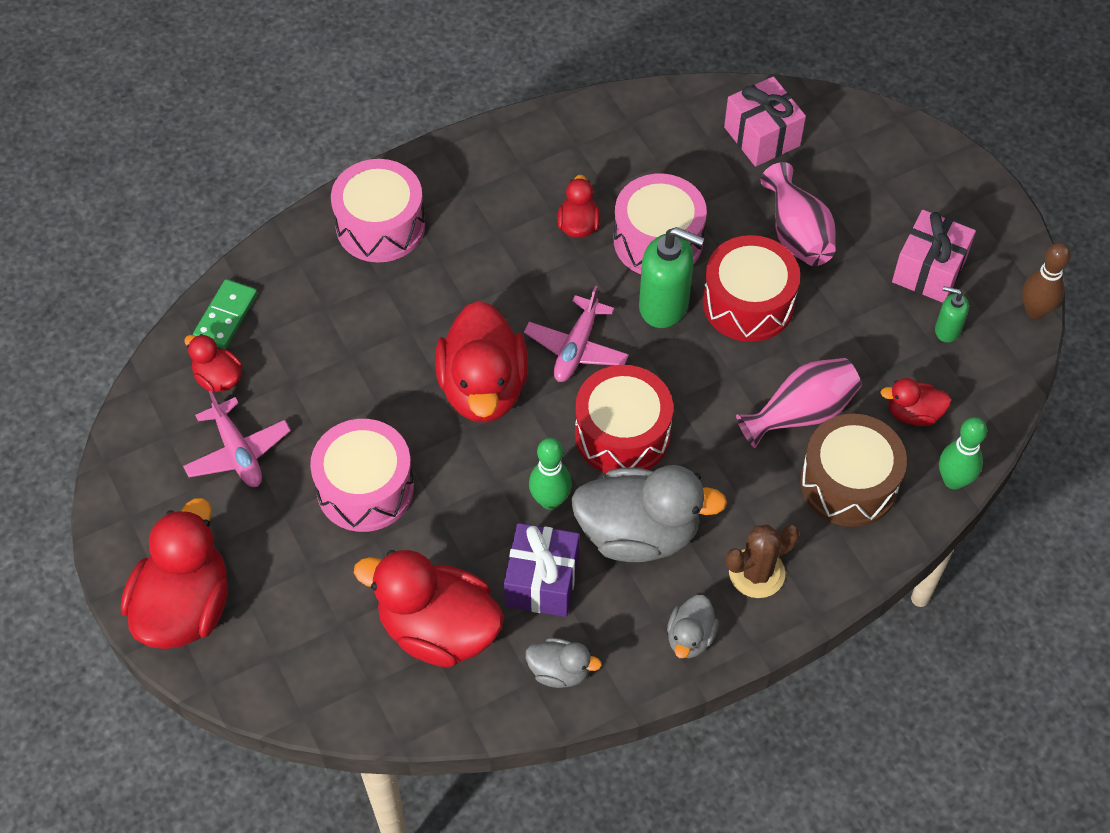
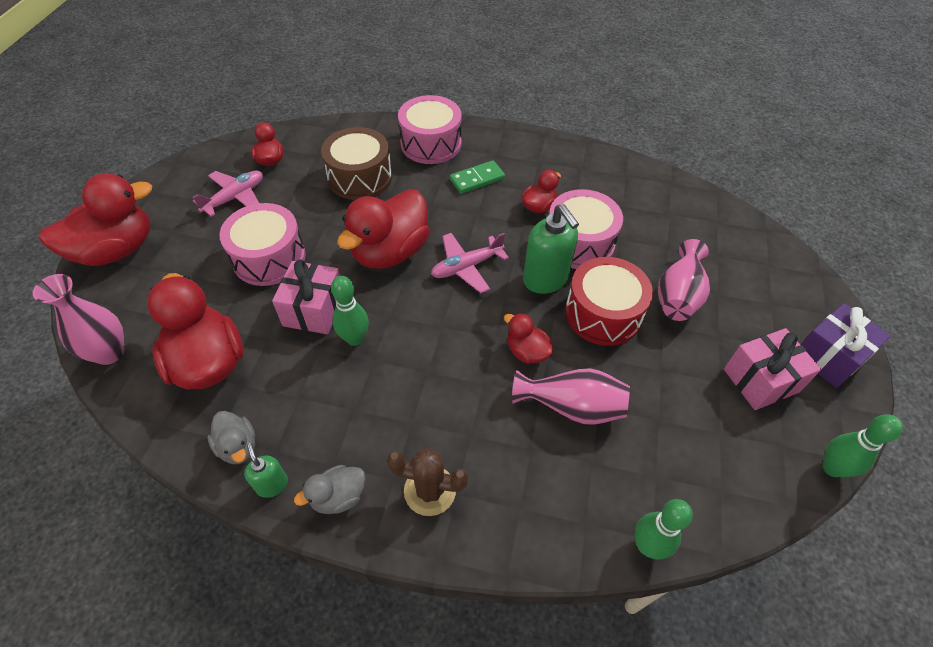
camera: 40 degrees right, 5 degrees down
(225, 316) = (309, 137): green domino -> green domino (477, 179)
(238, 452) = (235, 198): pink plane -> pink plane turned 150 degrees counterclockwise
(328, 699) = (109, 352): none -> pink vase
(542, 581) = (294, 382): purple gift -> purple gift (829, 357)
(622, 434) = (440, 333): red drum -> none
(638, 533) = (383, 399): grey duck -> none
(762, 136) = (706, 229): pink gift -> pink gift (314, 310)
(848, 483) = (560, 481): brown drum -> brown drum (360, 177)
(913, 413) = (658, 469): red duck -> red duck (527, 352)
(947, 330) = (740, 430): green soap dispenser -> green soap dispenser (272, 484)
(1035, 310) = (832, 468): brown bowling pin -> green bowling pin

